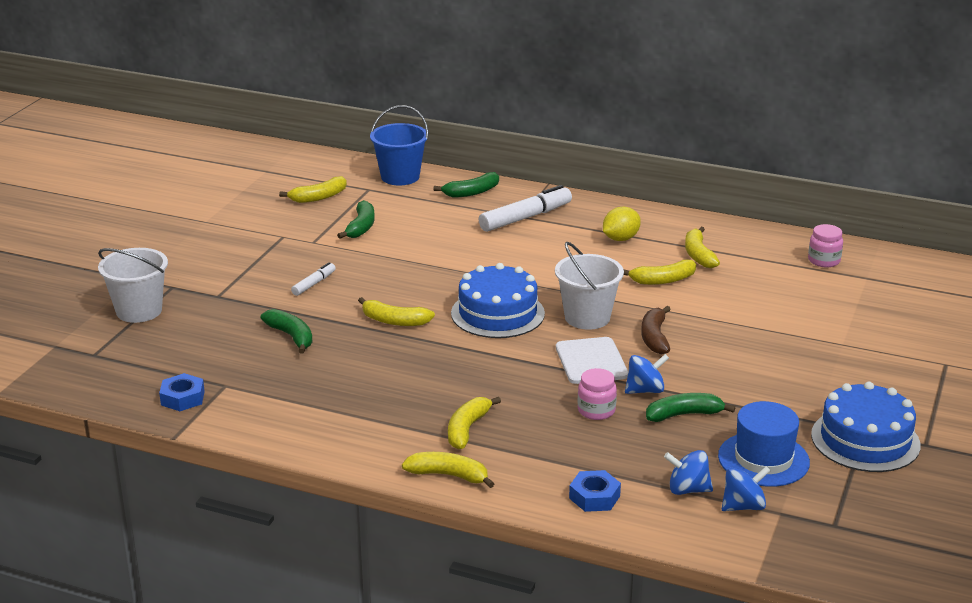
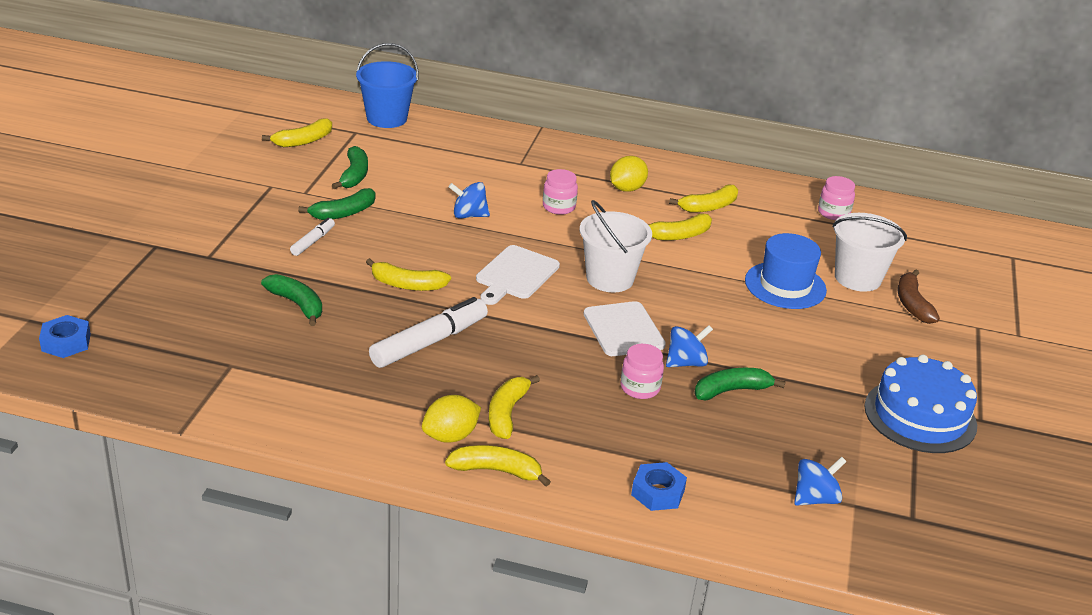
camera: 10 degrees left, 5 degrees up
(139, 311) = (121, 275): white bucket -> white bucket (857, 278)
(182, 398) = (184, 382): blue nut -> blue nut (66, 342)
(412, 446) = (450, 436): none -> yellow lemon
(471, 192) = (464, 136): green banana -> green banana (343, 213)
(497, 313) = (515, 275): blue cake -> white cutting board
(525, 218) = (525, 165): white marker -> white marker (429, 342)
(550, 255) = (559, 207): none -> pink jar
(654, 337) = (683, 301): brown banana -> brown banana (912, 304)
(687, 489) = (753, 480): blue spinning top -> blue spinning top (469, 215)
(698, 255) = (708, 207): yellow banana -> yellow banana turned 105 degrees counterclockwise
(763, 459) = (823, 441): blue hat -> blue hat (785, 285)

